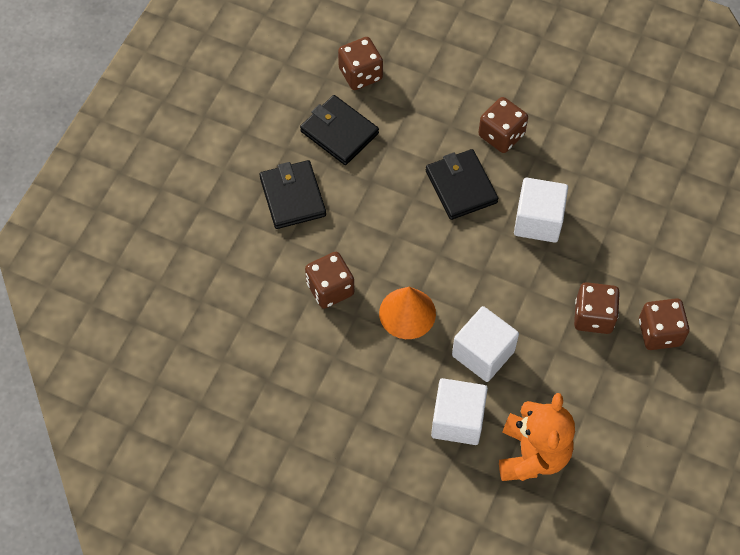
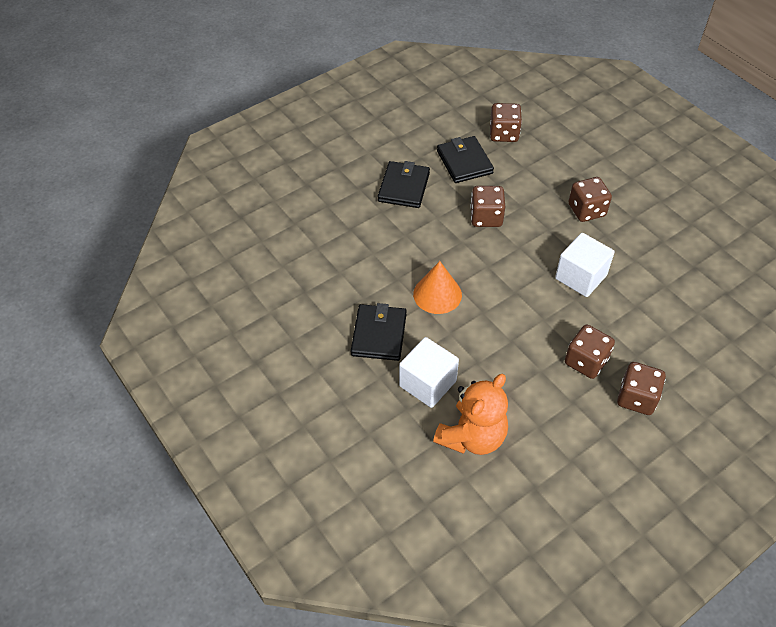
camera: 30 degrees right, 10 degrees down
(330, 289) = (391, 254): brown dice -> brown dice (486, 217)
(461, 186) = (533, 230): black wallet -> black wallet (379, 334)
(483, 353) = (478, 347): white cube -> none

